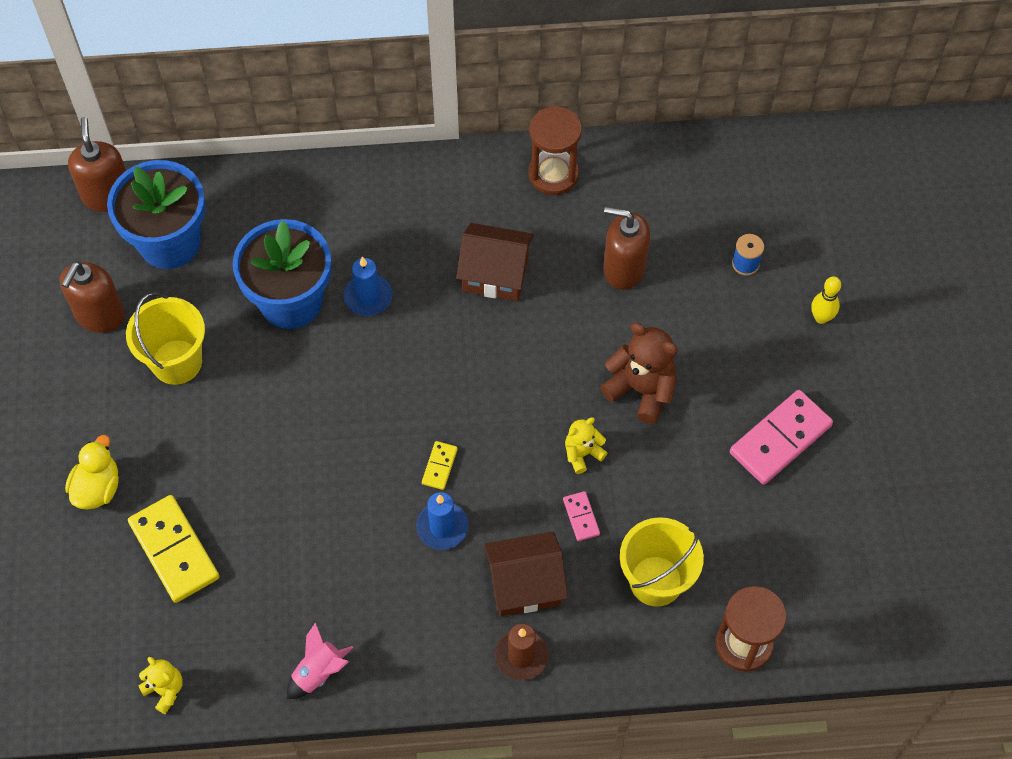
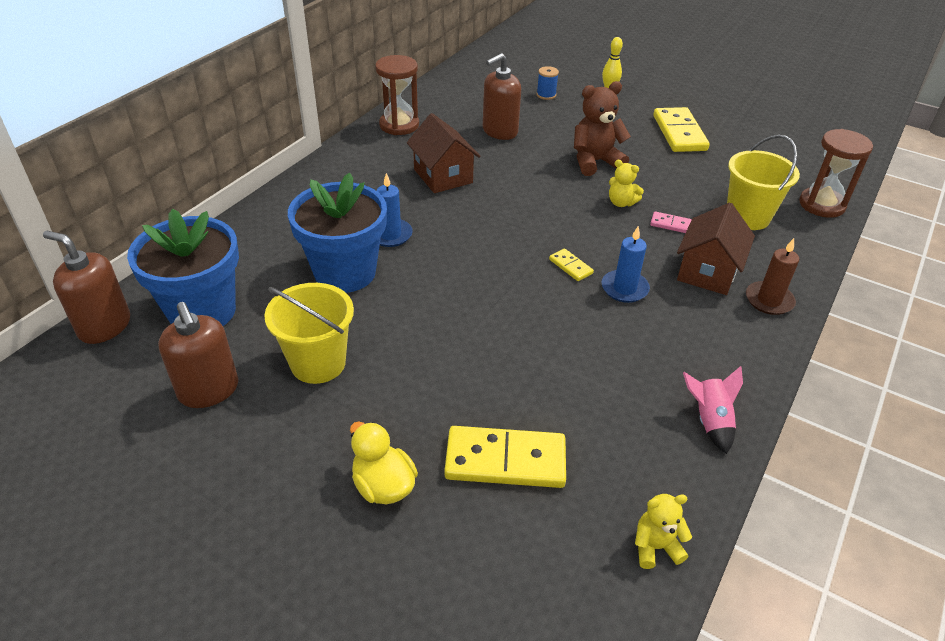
camera: 55 degrees left, 20 degrees down
(495, 274) = (443, 176): brown house -> brown house turned 75 degrees counterclockwise
(582, 453) = (621, 203): yellow teddy bear -> yellow teddy bear turned 60 degrees counterclockwise
(780, 439) = (679, 133): pink domino -> yellow domino

